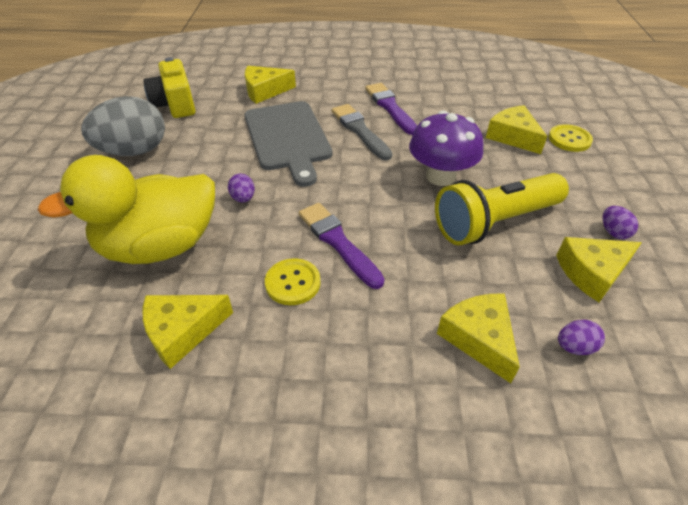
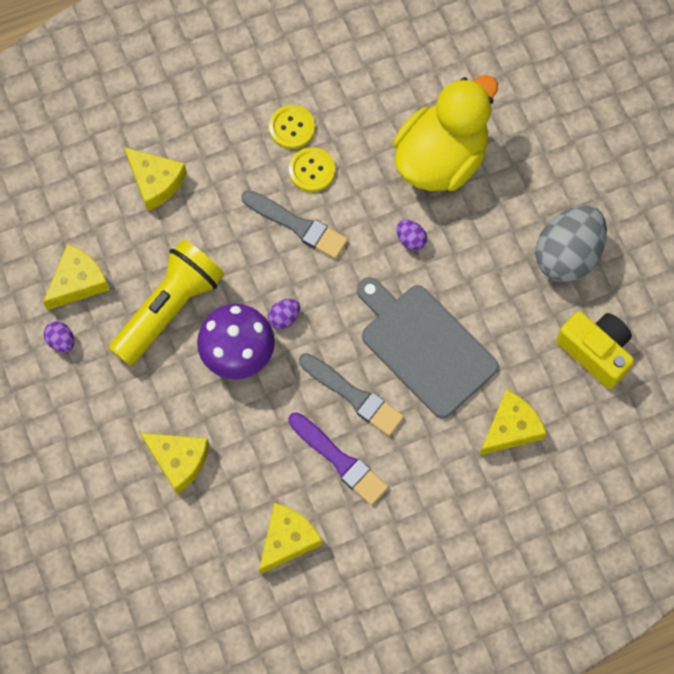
camera: 155 degrees right, 25 degrees up
(182, 331) = (365, 99): yellow cheese -> yellow cheese (288, 539)
(338, 242) = (297, 225): purple brush -> grey brush
(569, 139) = (114, 483): yellow button -> yellow button (292, 128)
(574, 347) = (87, 203): purple egg -> purple egg (284, 318)

